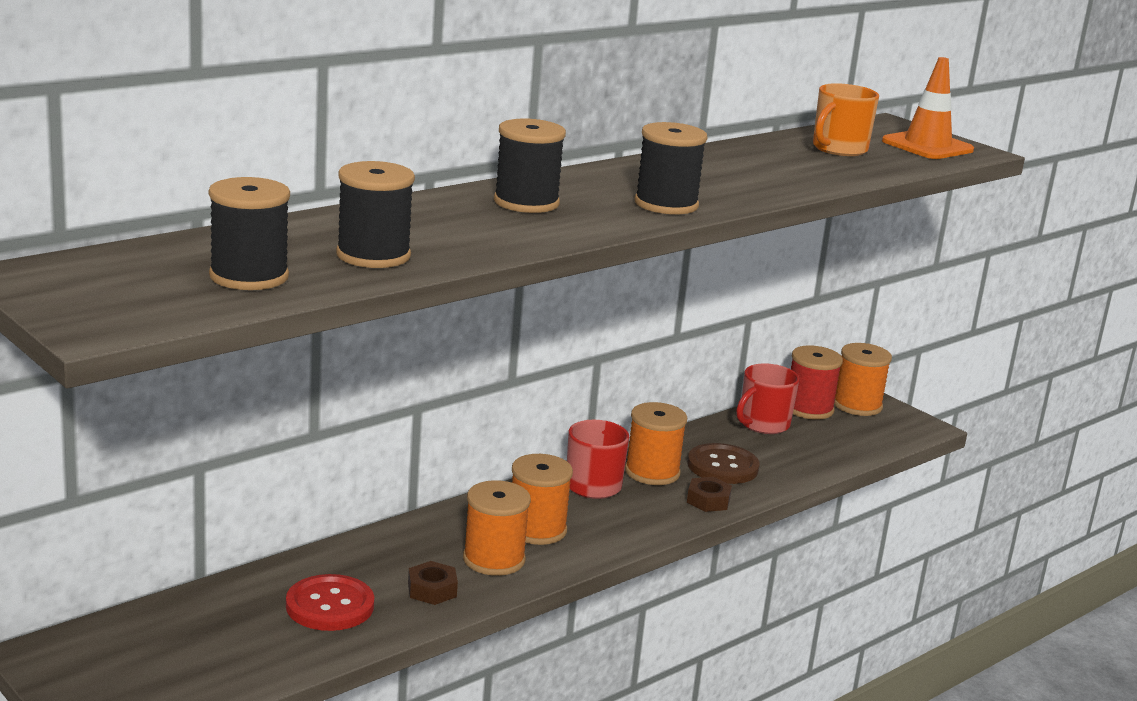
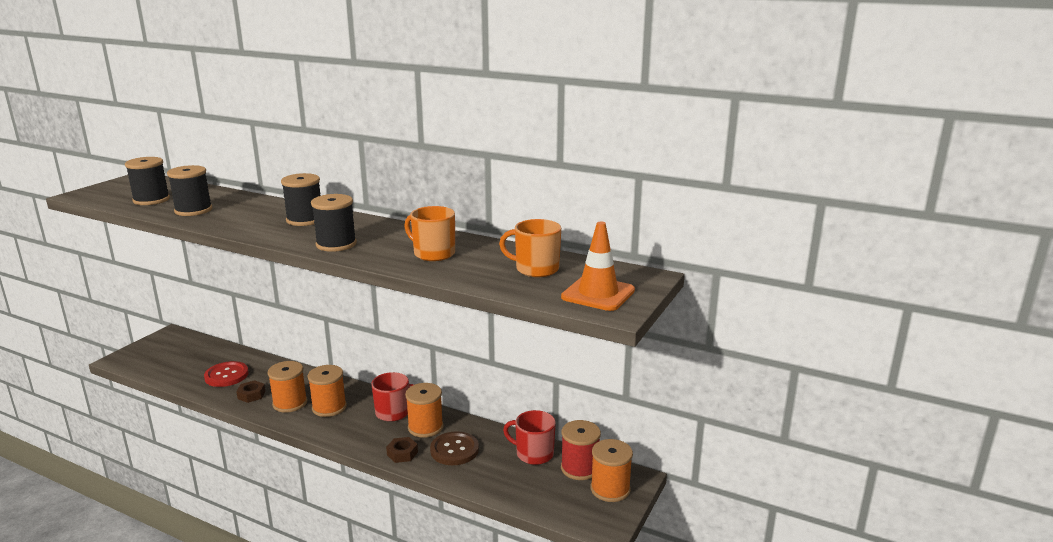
camera: 70 degrees right, 0 degrees up
(749, 173) = (433, 253): none -> orange mug

